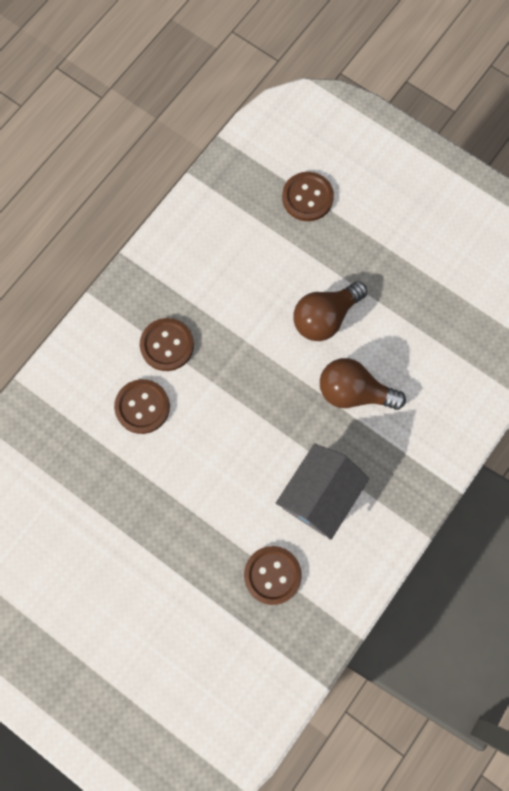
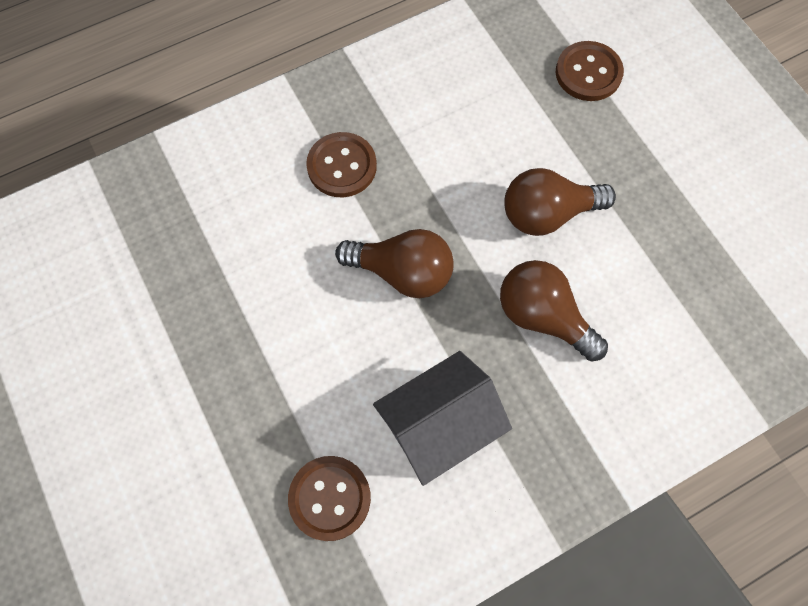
camera: 25 degrees right, 5 degrees down
(142, 407) = (277, 222): brown button -> none
(246, 403) = (402, 272): none -> brown light bulb

